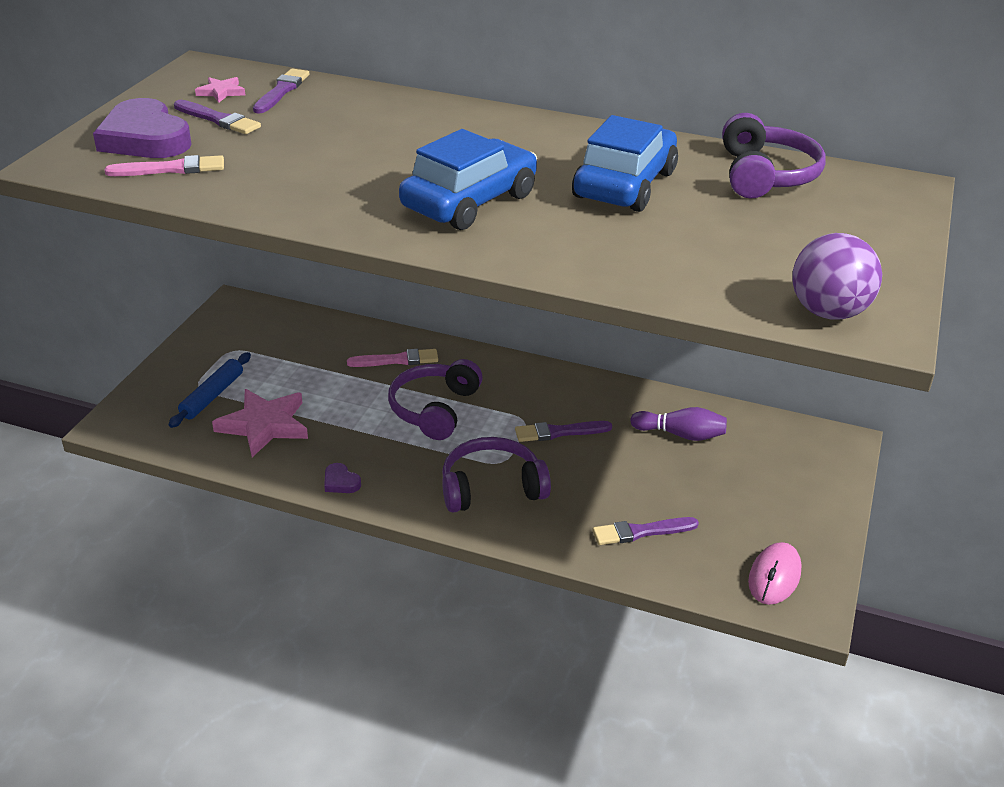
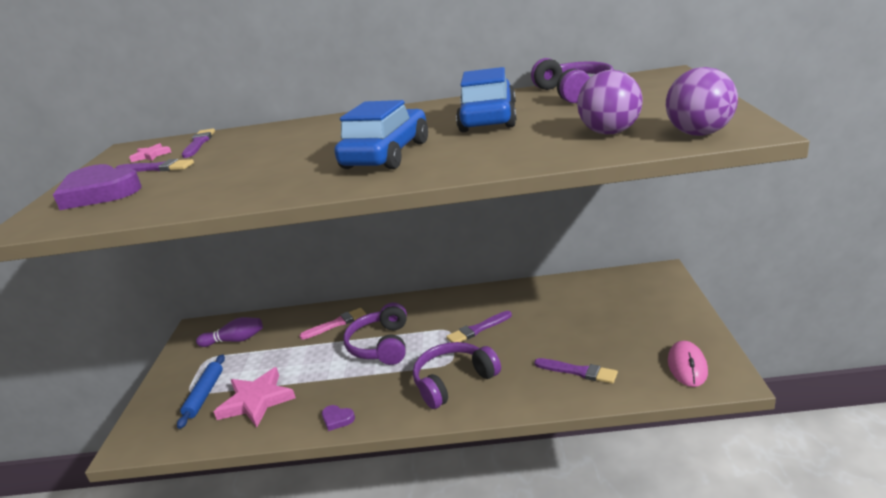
camera: 15 degrees left, 10 degrees down
(171, 169) = (131, 202): pink brush -> none
(641, 532) = (578, 371): purple brush -> purple brush turned 120 degrees counterclockwise
(681, 434) = (559, 303): purple bowling pin -> purple bowling pin (235, 340)
(735, 268) = (610, 132): none -> purple ball

